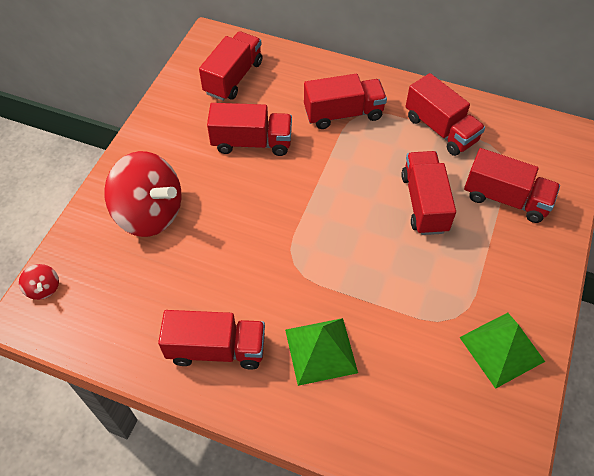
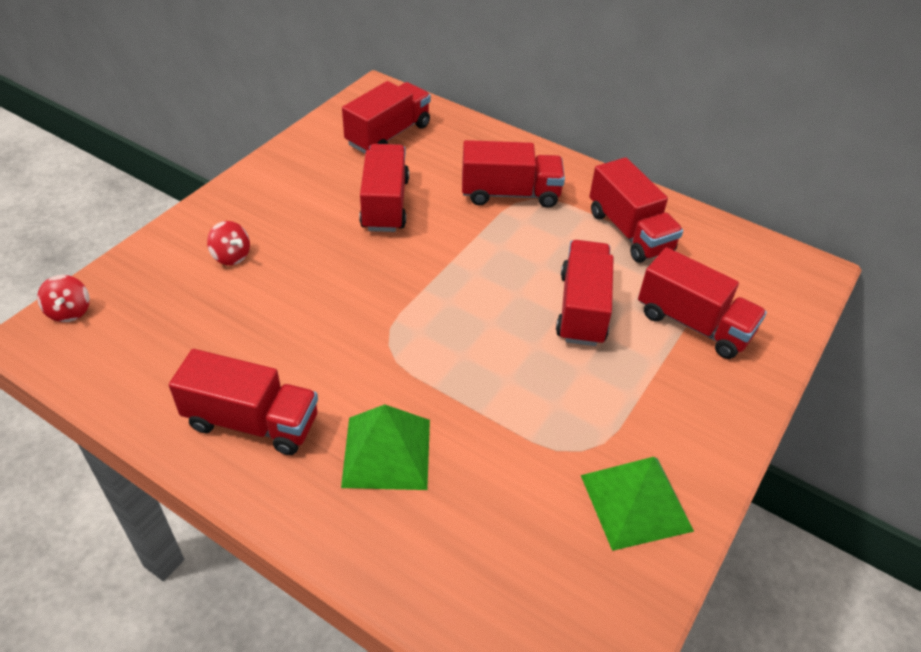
camera: 10 degrees right, 10 degrees down
(150, 214) = (231, 256): red spinning top -> red spinning top, size x0.42
(252, 142) = (385, 204): red truck -> red truck turned 105 degrees counterclockwise

